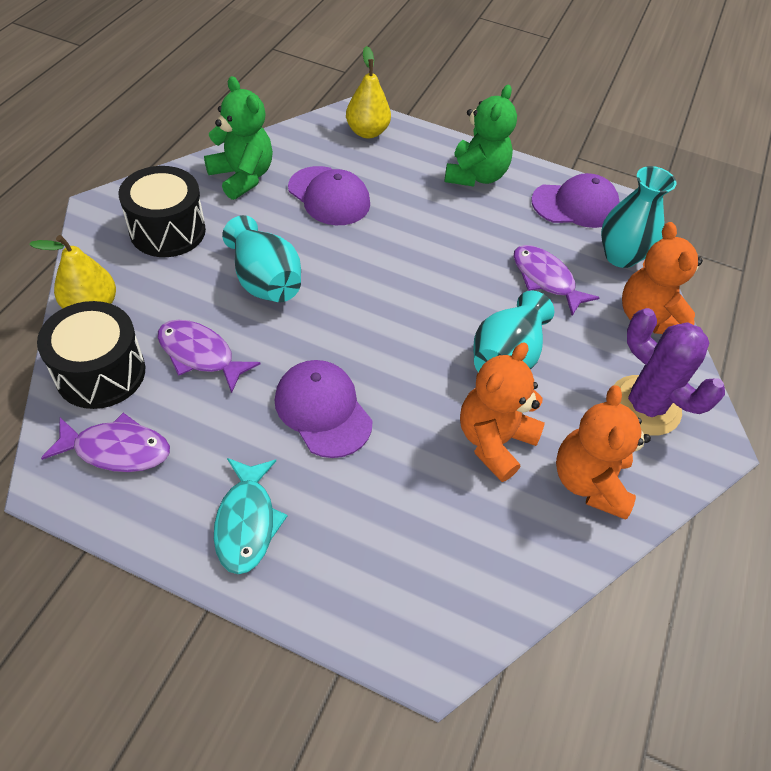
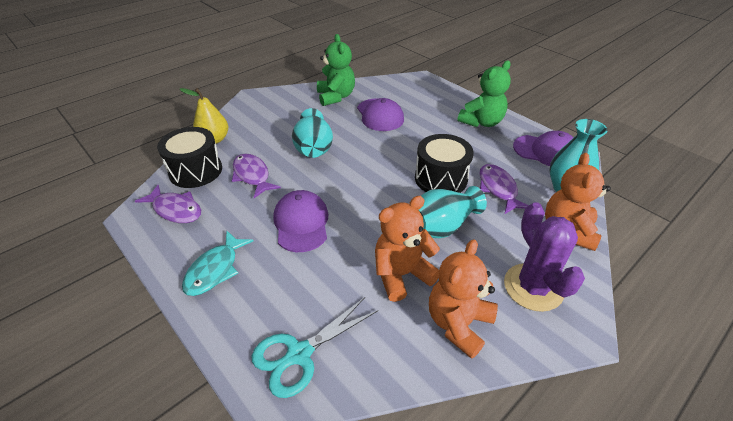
camera: 30 degrees right, 10 degrees down
(167, 231) = (278, 113): black drum -> black drum (441, 178)
(367, 132) = (424, 88): yellow pear -> none
(432, 592) = (299, 354): none -> turquoise scissors

